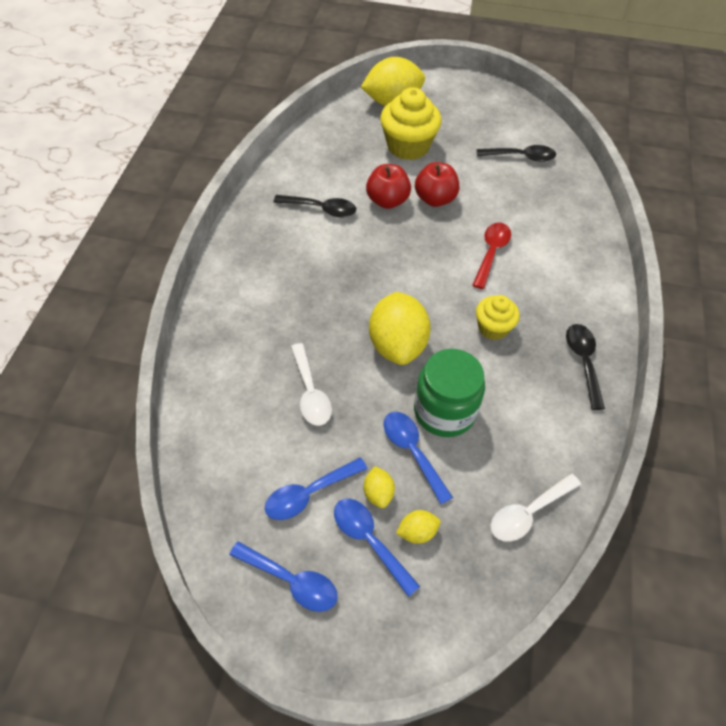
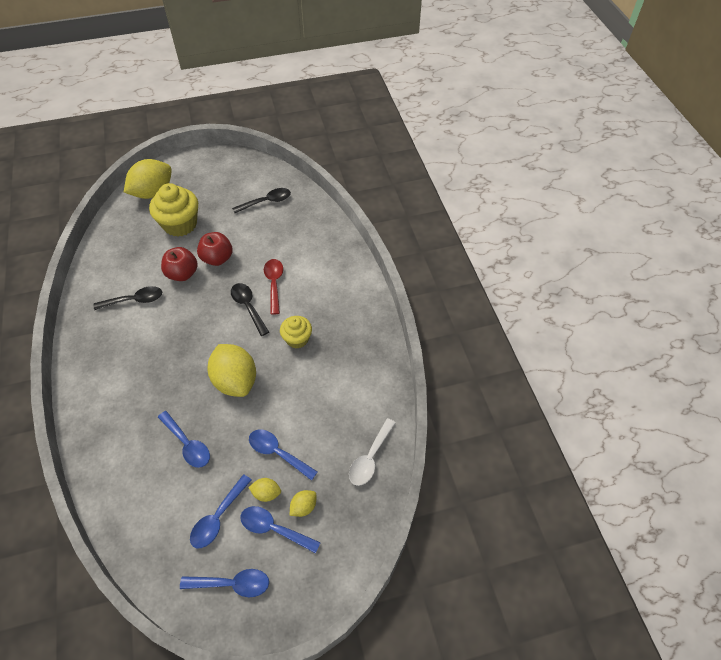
camera: 25 degrees left, 0 degrees up
(310, 393) = (187, 444): white spoon -> blue spoon
(378, 493) = (266, 493): yellow lemon -> yellow lemon turned 45 degrees counterclockwise
(444, 411) = (288, 414): green jar -> none
(583, 362) = (366, 337): black spoon -> black spoon (248, 307)

